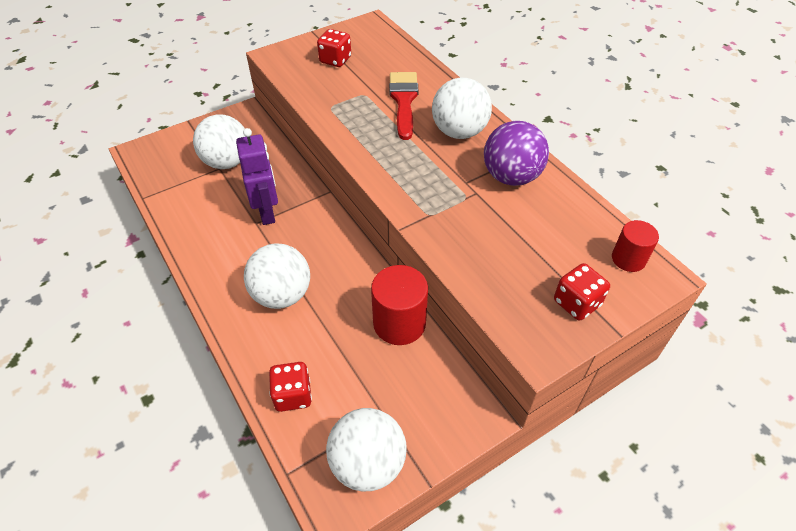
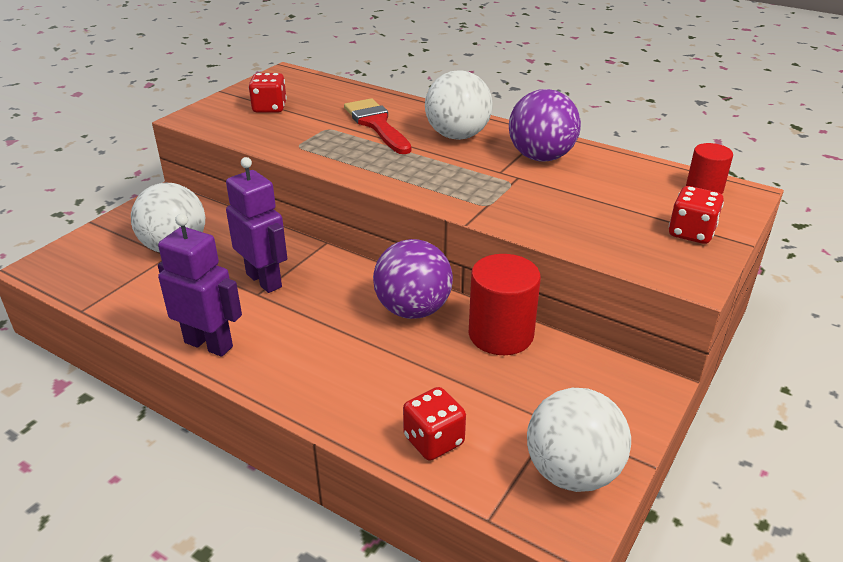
camera: 25 degrees left, 15 degrees down
(201, 256) = (209, 344): none -> purple robot
(282, 295) = (344, 351): white ball -> none
(351, 276) = (413, 310): none -> purple ball

